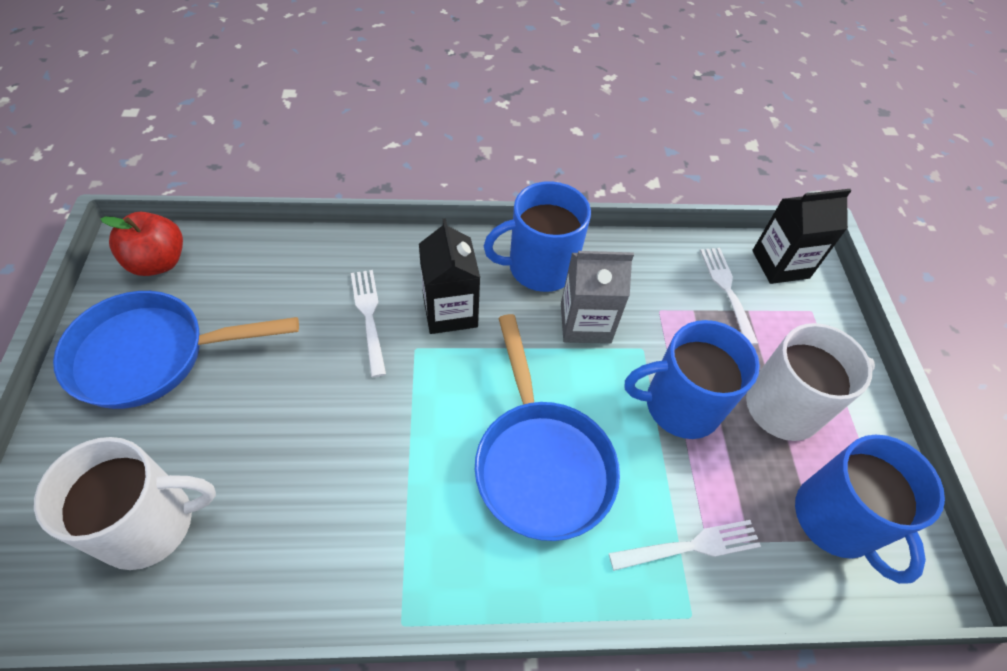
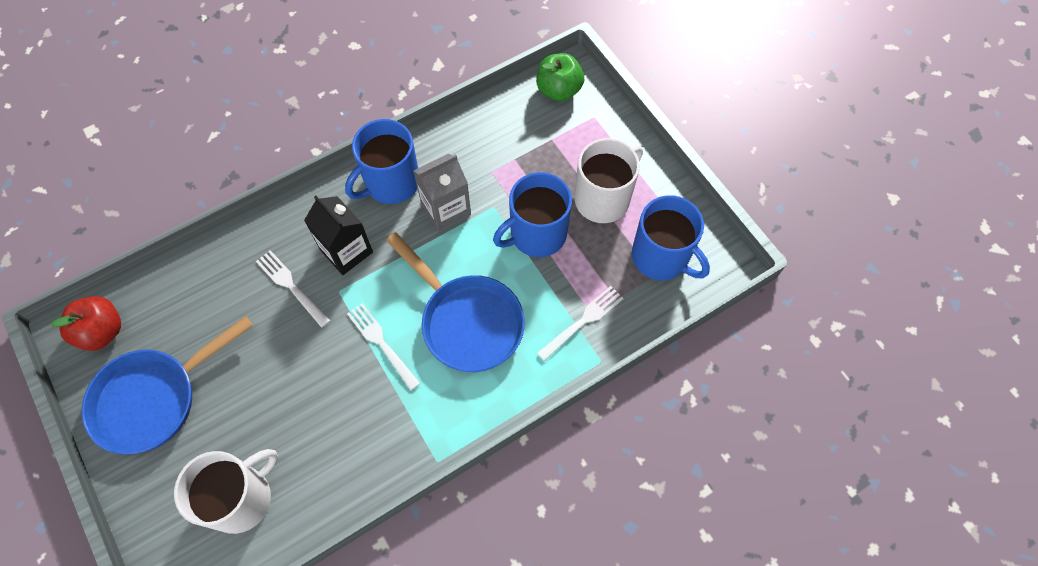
camera: 25 degrees left, 10 degrees up
(727, 290) = (531, 131): white fork -> white fork (381, 343)
(780, 264) = (558, 90): black carton -> green apple

